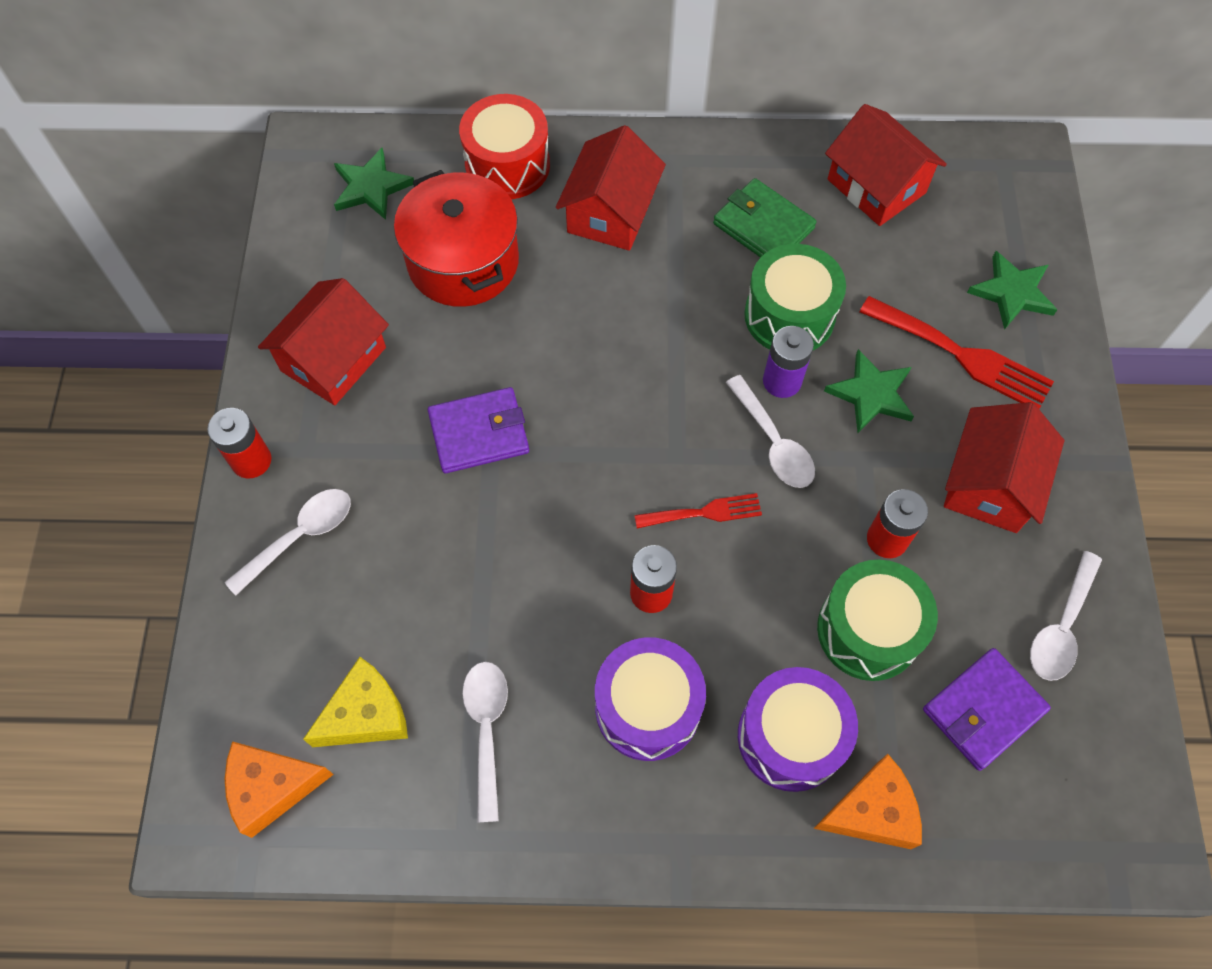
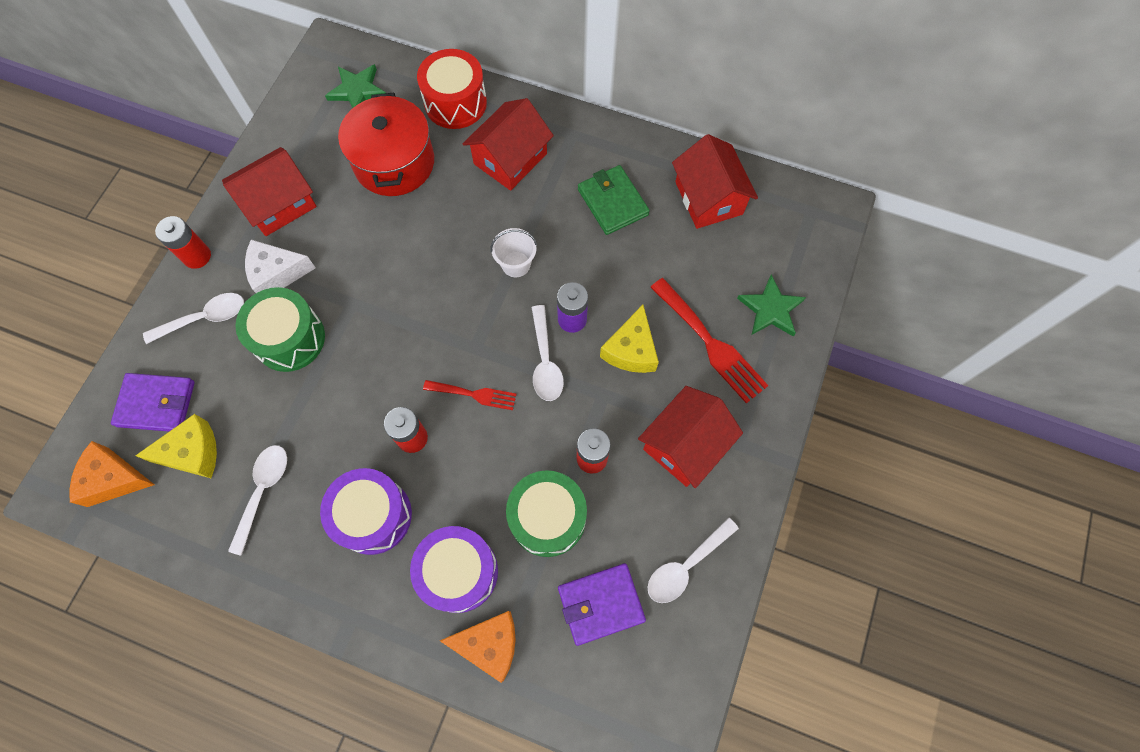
camera: 20 degrees right, 5 degrees up
(372, 448) = (277, 273): none -> white cheese
(479, 433) = (350, 287): purple wallet -> purple wallet (156, 404)
(680, 337) = (516, 264): none -> white bucket
(789, 315) = (600, 273): green drum -> green drum (289, 338)
(871, 394) = (631, 350): green star -> yellow cheese

